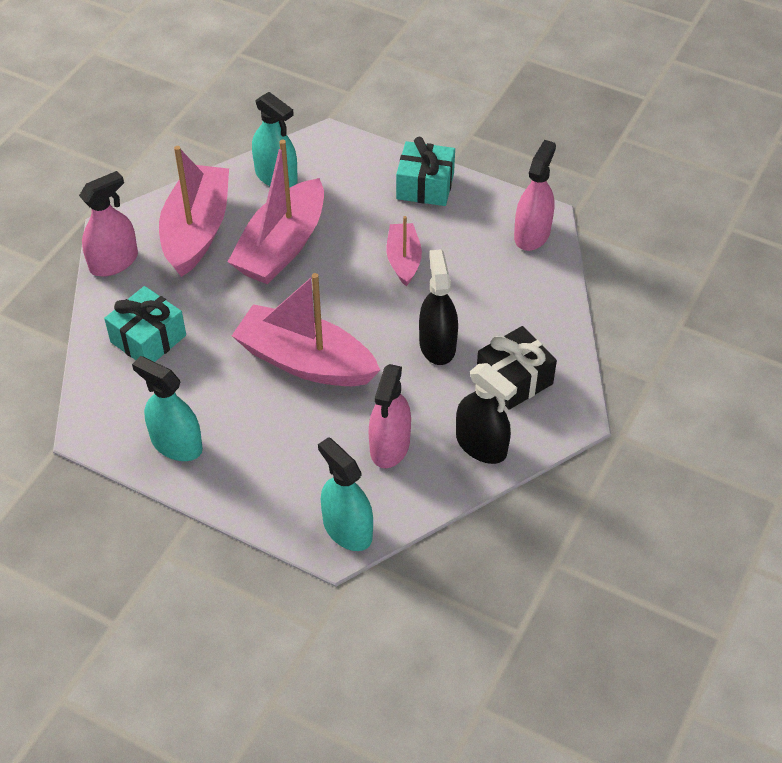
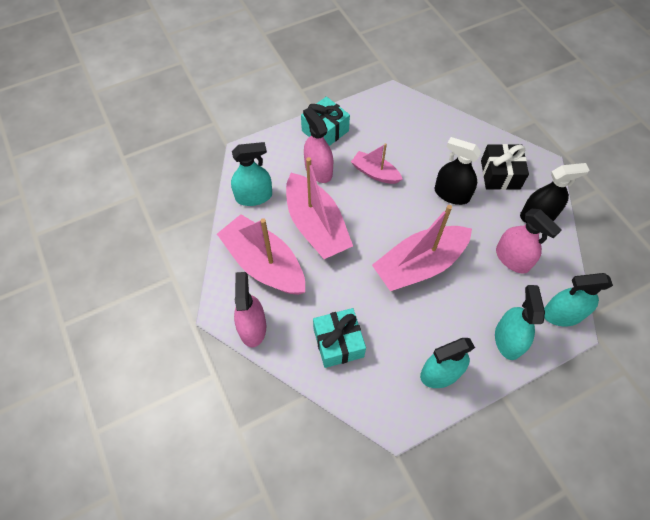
camera: 55 degrees left, 10 degrees up
(268, 489) = (508, 340): none -> turquoise spray bottle
(532, 234) = (401, 107): pink spray bottle -> pink spray bottle (318, 170)

